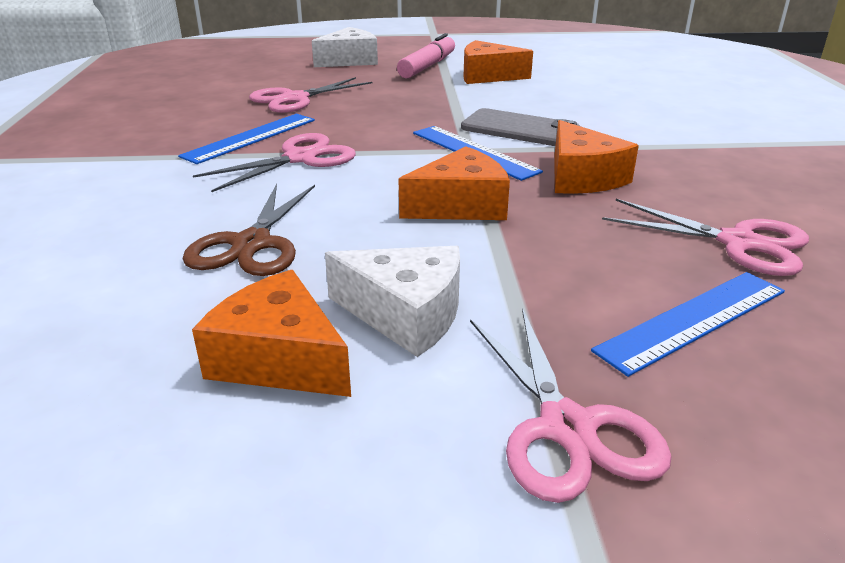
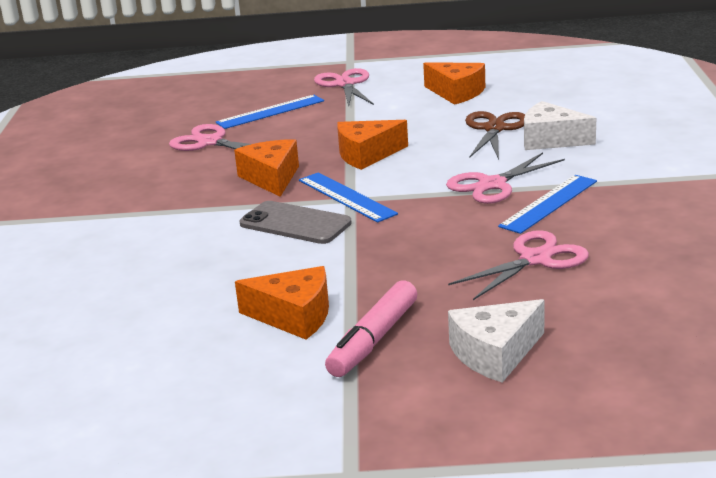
camera: 175 degrees left, 5 degrees down
(406, 314) = (403, 107): white cheese -> white cheese (550, 140)

